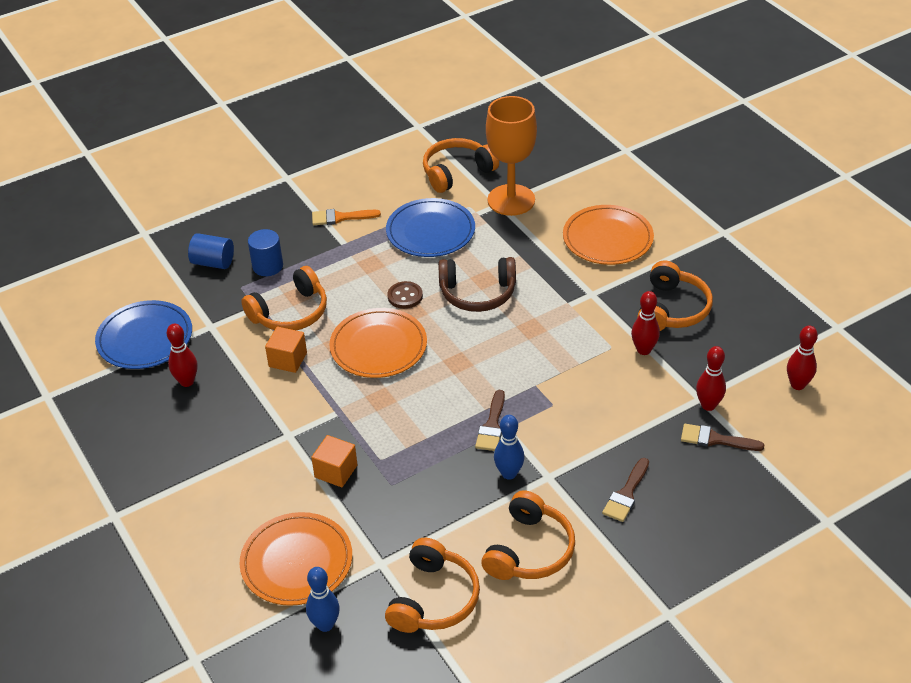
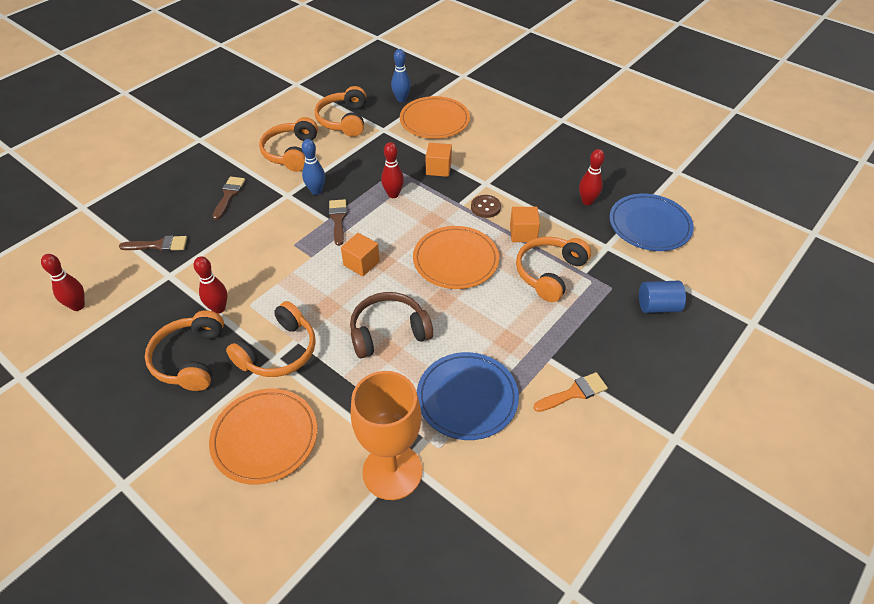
camera: 160 degrees right, 5 degrees up
(268, 266) = (604, 314): blue cylinder -> none
(405, 296) = (456, 313): brown button -> brown button (485, 207)
(457, 172) = (476, 504): orange headphones -> orange headphones (278, 351)
(481, 365) = (361, 263): none -> orange cube
(708, 405) = (162, 271): red bowling pin -> red bowling pin (393, 194)

